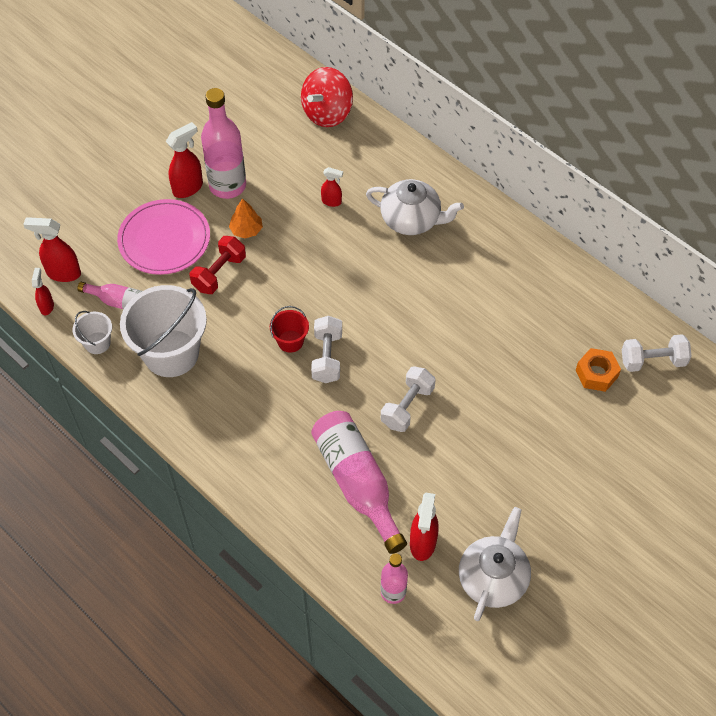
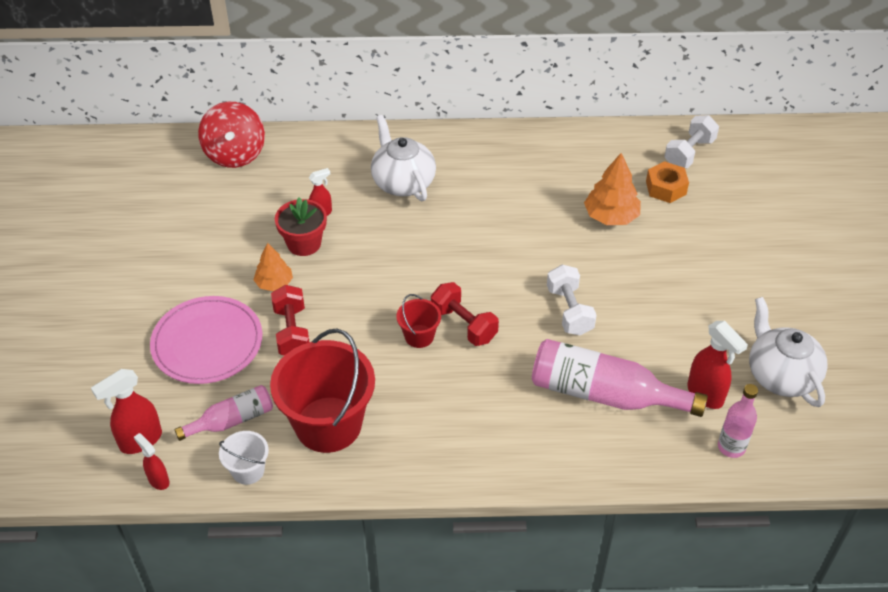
camera: 45 degrees left, 10 degrees down
(171, 353) = (328, 424): white bucket -> red bucket
(188, 188) = (179, 288): red spray bottle -> none
(227, 186) = (214, 262): pink bottle -> none
(295, 216) = (304, 243): none -> red flower pot
(327, 357) = (464, 325): white dumbbell -> red dumbbell
(411, 220) = (403, 182): white teapot -> white teapot turned 90 degrees counterclockwise
(525, 362) = (611, 216): none -> orange tree

